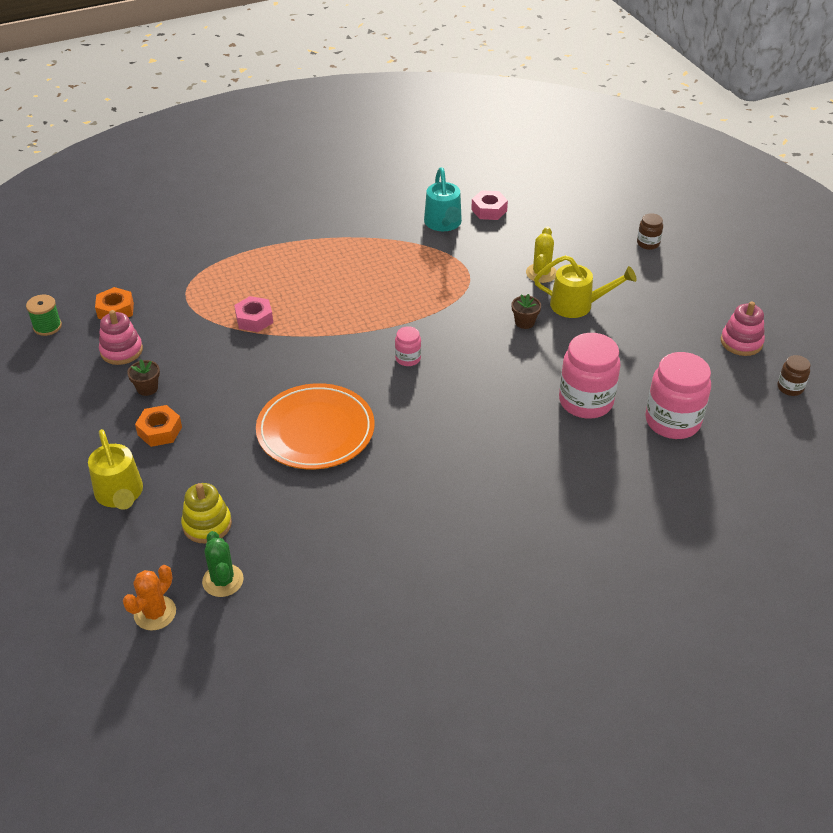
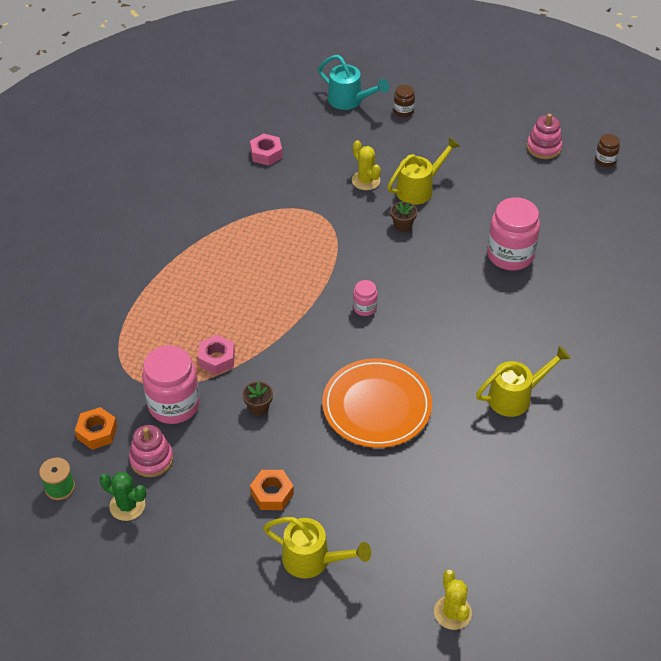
camera: 45 degrees left, 5 degrees up
(147, 388) = (215, 471): brown flower pot -> brown flower pot (258, 407)
(155, 613) = (452, 612): orange cactus -> yellow cactus
(207, 524) = (400, 528): yellow stacking toy -> none
(223, 580) = (463, 554): green cactus -> green cactus (127, 506)
(433, 505) = (516, 397): none -> yellow watering can
(444, 224) = (249, 186): turquoise watering can -> turquoise watering can (350, 101)
(672, 421) = (573, 231): pink jar -> pink jar (174, 405)

